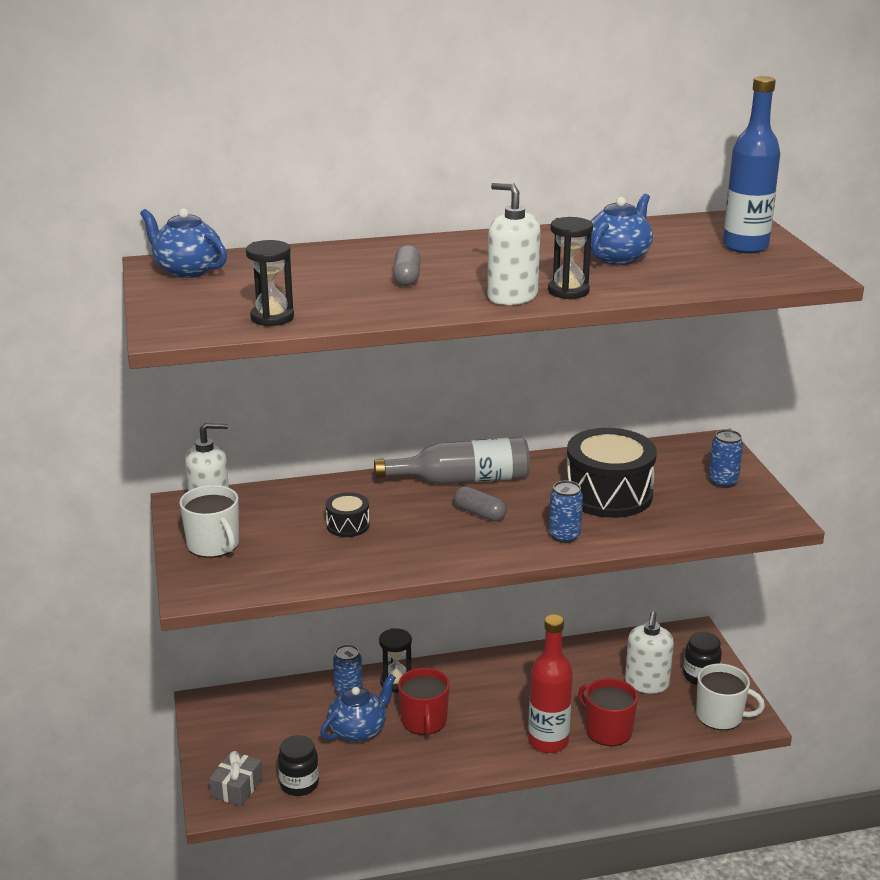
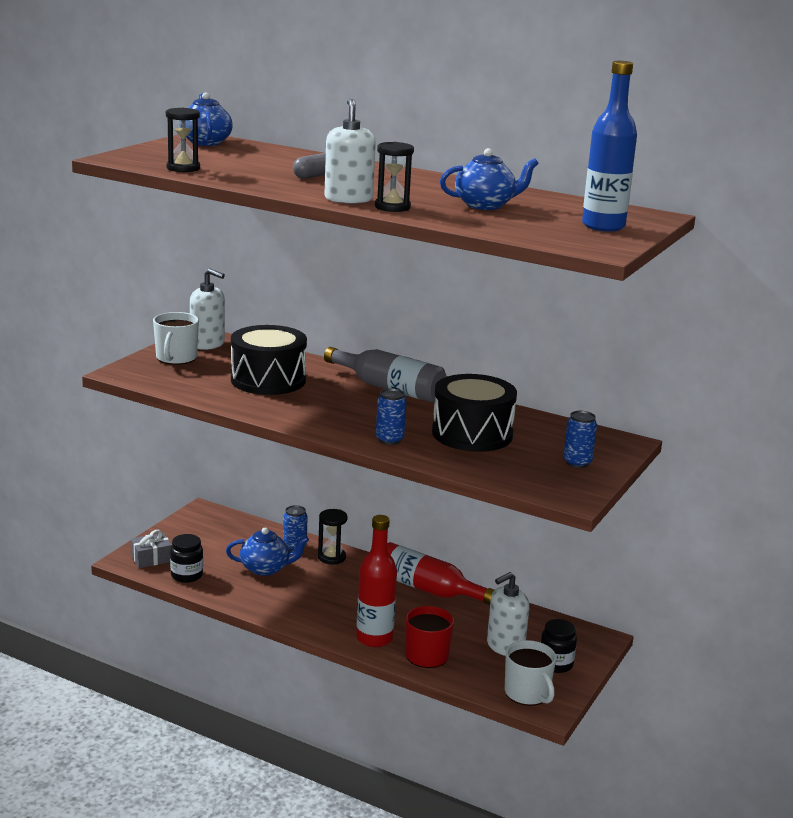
camera: 40 degrees right, 5 degrees down
(348, 525) = (268, 380): black drum -> black drum, size x2.12
(424, 721) = (313, 585): red mug -> none
(479, 513) = (361, 407): grey capsule -> none
(516, 665) = (427, 589): none -> red bottle

